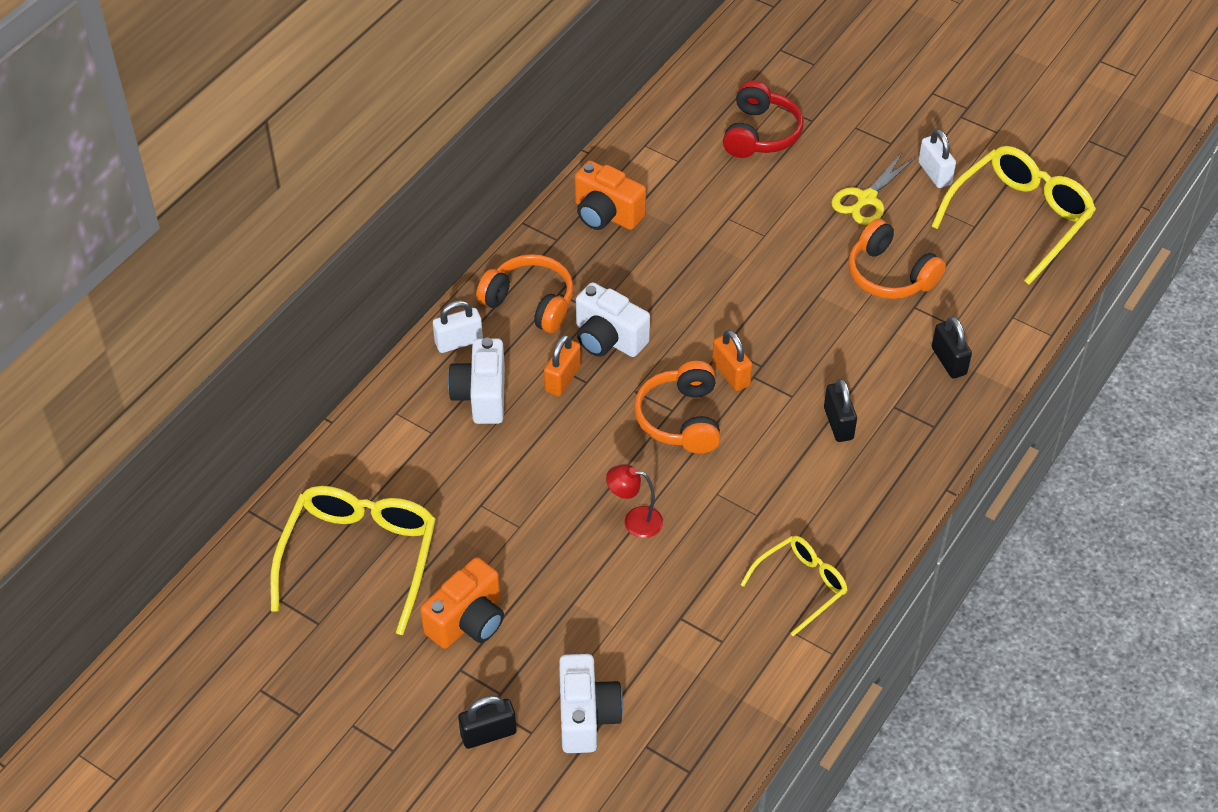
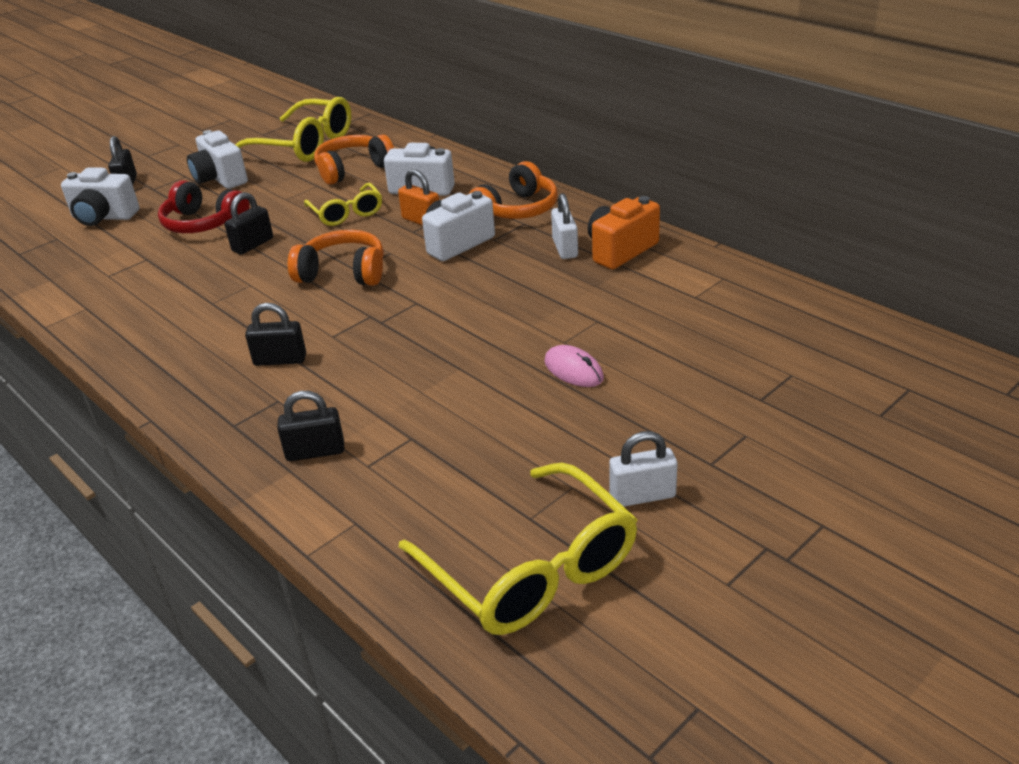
camera: 105 degrees right, 15 degrees down
(459, 342) = (485, 180): white padlock -> white padlock (565, 248)
(468, 621) = (220, 179): orange camera -> white camera
(634, 521) = (253, 245): red lamp -> black padlock
(731, 374) = (380, 303): orange padlock -> none
(760, 134) = (737, 355): red headphones -> red headphones (203, 223)
(801, 585) = (122, 318): yellow glasses -> yellow glasses (347, 213)
(803, 224) = (573, 370): none -> pink mouse
(866, 199) = (605, 425): yellow scissors -> none
(890, 275) = (469, 426): orange headphones -> orange headphones (353, 169)

